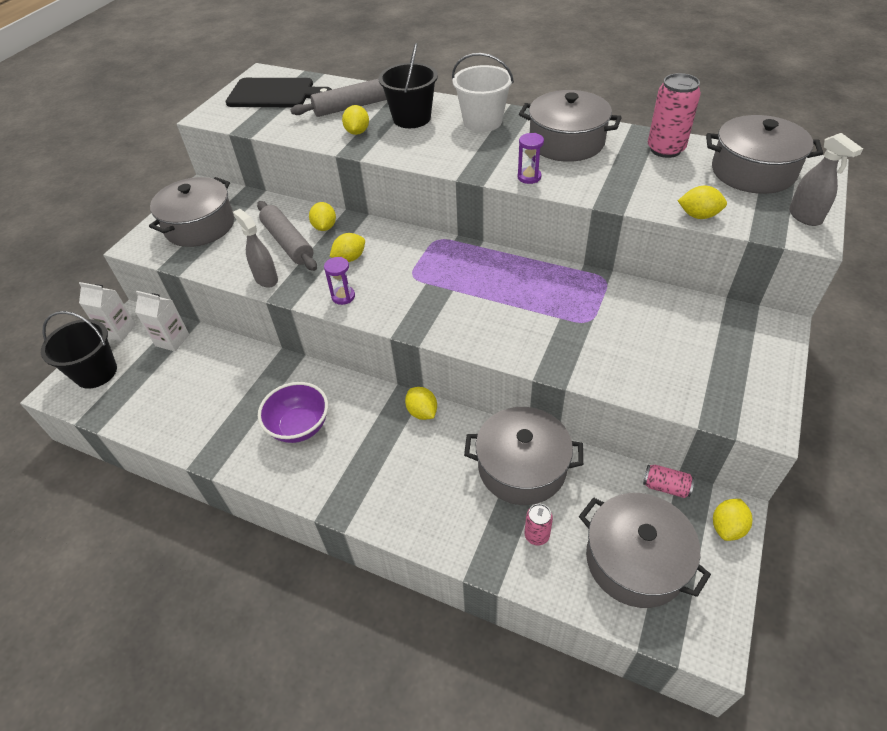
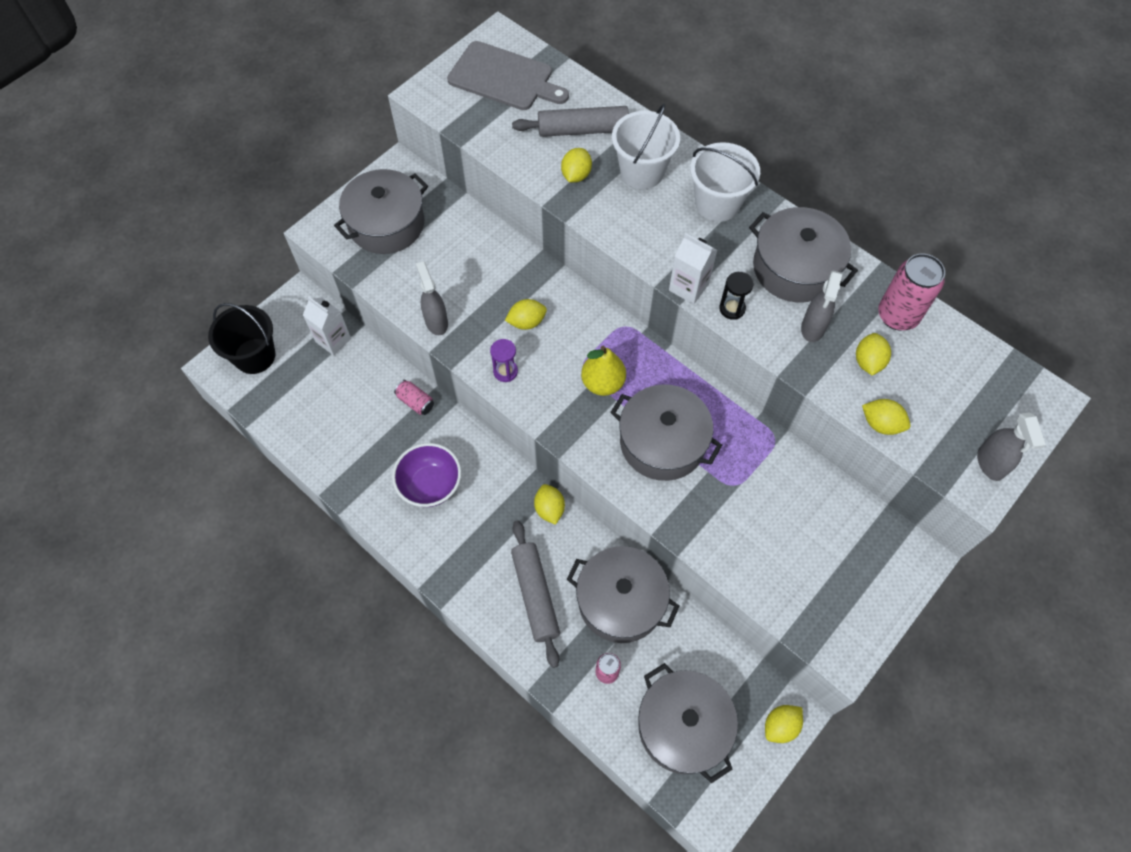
camera: 15 degrees right, 15 degrees up
(119, 331) = (284, 310): white carton -> white carton (688, 287)
(274, 94) = (504, 78): black cutting board -> grey cutting board
(287, 243) = (470, 279): grey rolling pin -> grey rolling pin (535, 595)
(324, 227) = (513, 269): yellow lemon -> yellow lemon (868, 362)
(411, 118) = (642, 171): black bucket -> white bucket
(435, 281) = (603, 383): none -> yellow pear
(529, 177) = (732, 308): purple hourglass -> black hourglass
(603, 172) = (813, 328): none -> grey spray bottle
(665, 486) = (744, 667): pink can -> pink can (415, 402)
(753, 171) = (974, 381): grey pot -> grey pot (662, 442)

